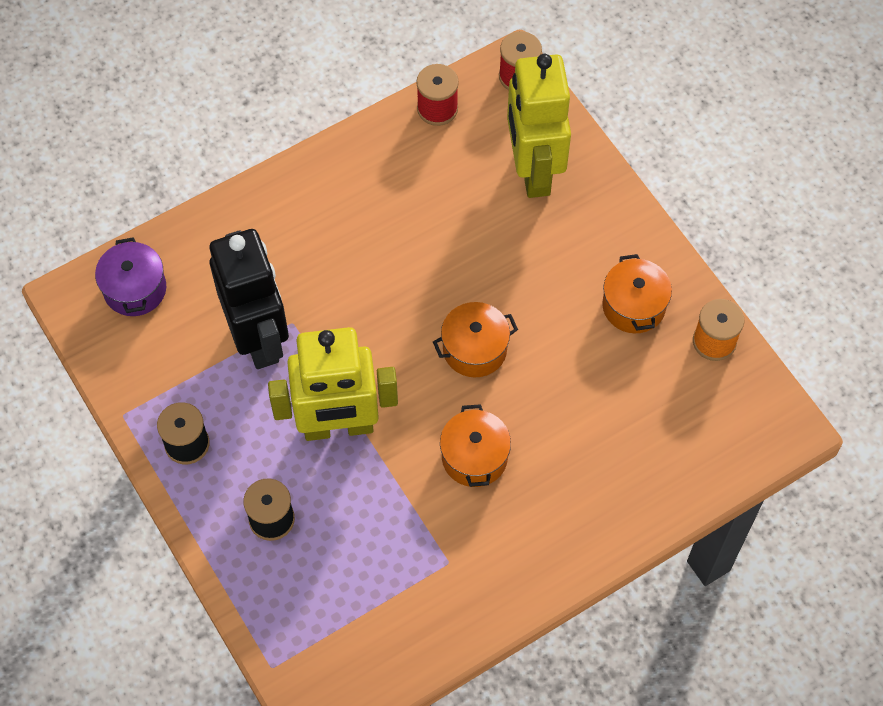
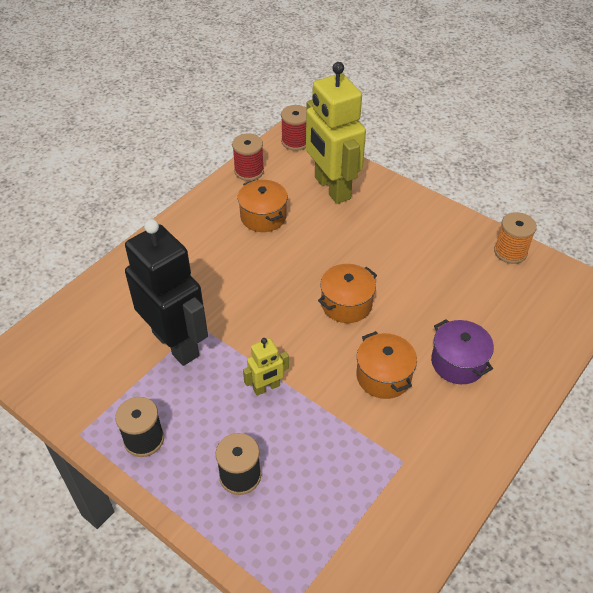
camera: 20 degrees left, 15 degrees down
(135, 289) = (61, 338): purple pot -> purple pot (458, 362)
(338, 427) = (266, 387): yellow robot -> yellow robot, size x0.45
(633, 306) = (443, 246): orange pot -> orange pot (263, 217)

